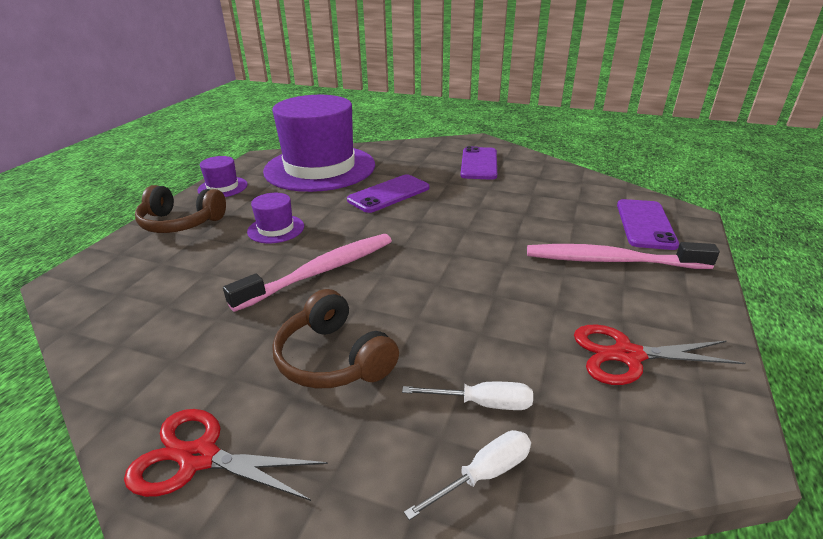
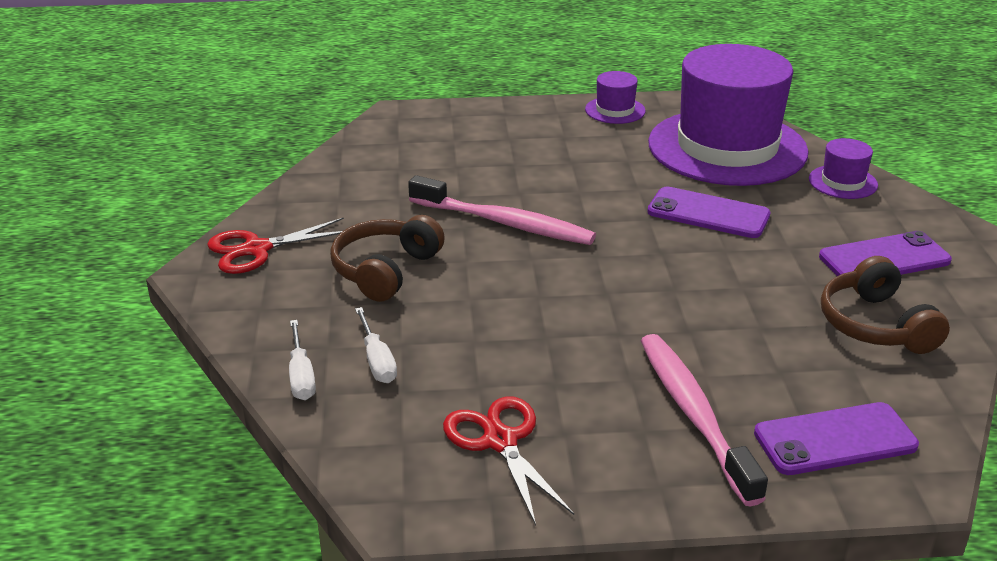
camera: 65 degrees right, 0 degrees up
(181, 223) = (524, 120): brown headphones -> brown headphones (875, 325)
(198, 458) = (256, 249): red scissors -> red scissors turned 105 degrees counterclockwise
(276, 229) = (559, 172): purple hat -> purple hat (843, 182)
(484, 474) = (301, 376): white screwdriver -> white screwdriver turned 45 degrees clockwise

